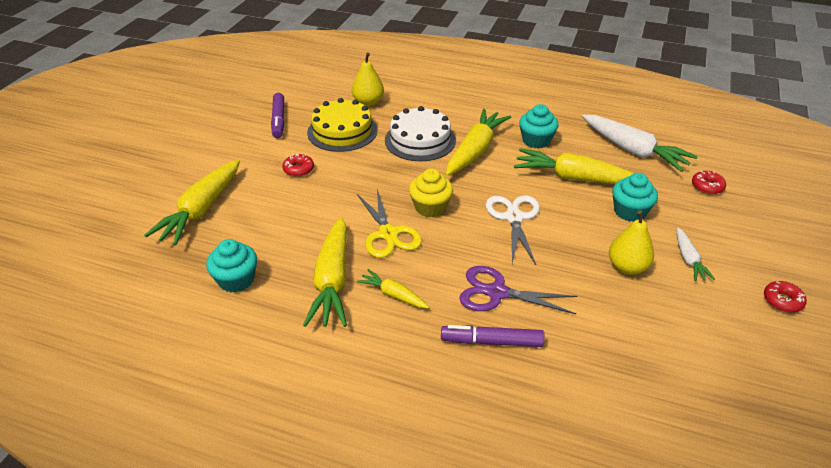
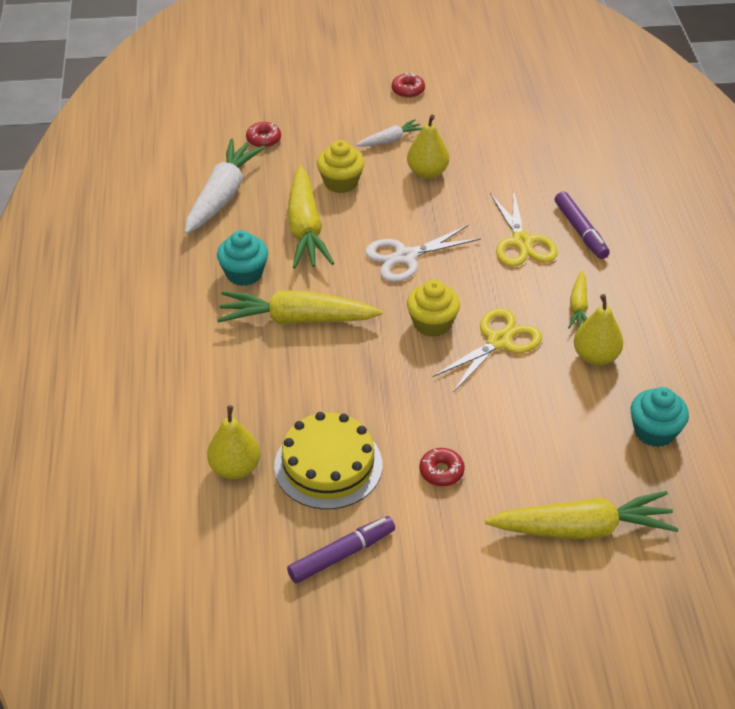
camera: 115 degrees left, 5 degrees up
(332, 281) = (595, 356): yellow carrot -> yellow pear
(420, 140) = (303, 377): white cake -> none
(496, 293) = (522, 242): purple scissors -> yellow scissors
(630, 211) = (341, 182): turquoise cupcake -> yellow cupcake

